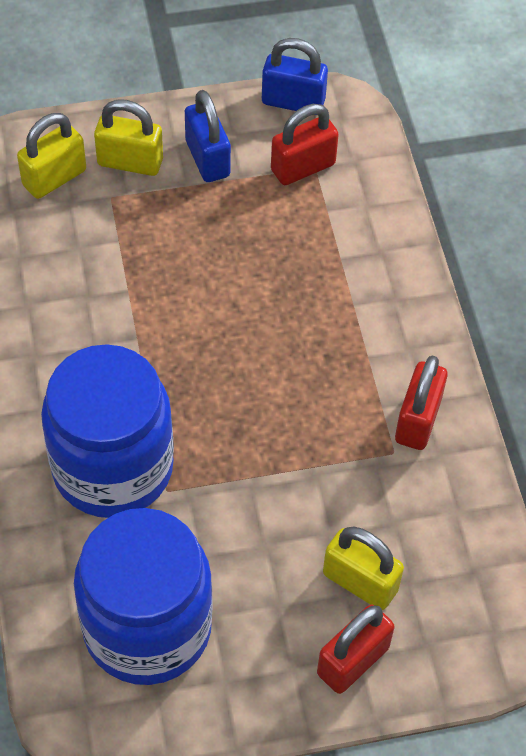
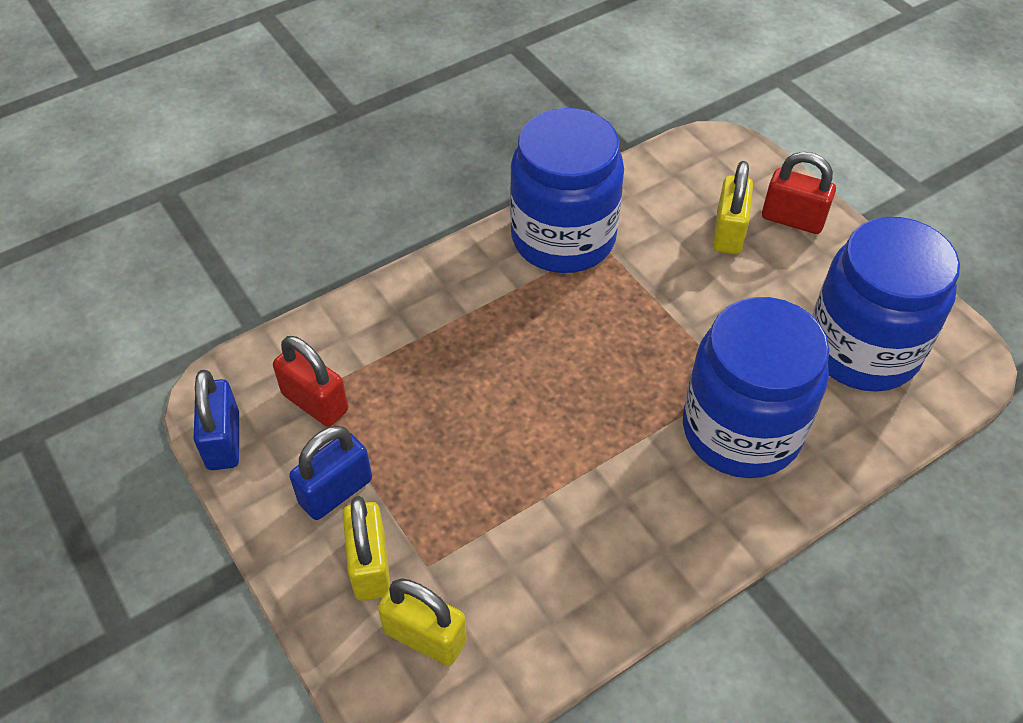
camera: 110 degrees left, 5 degrees down
(417, 420) = (563, 238): red padlock -> blue jar

